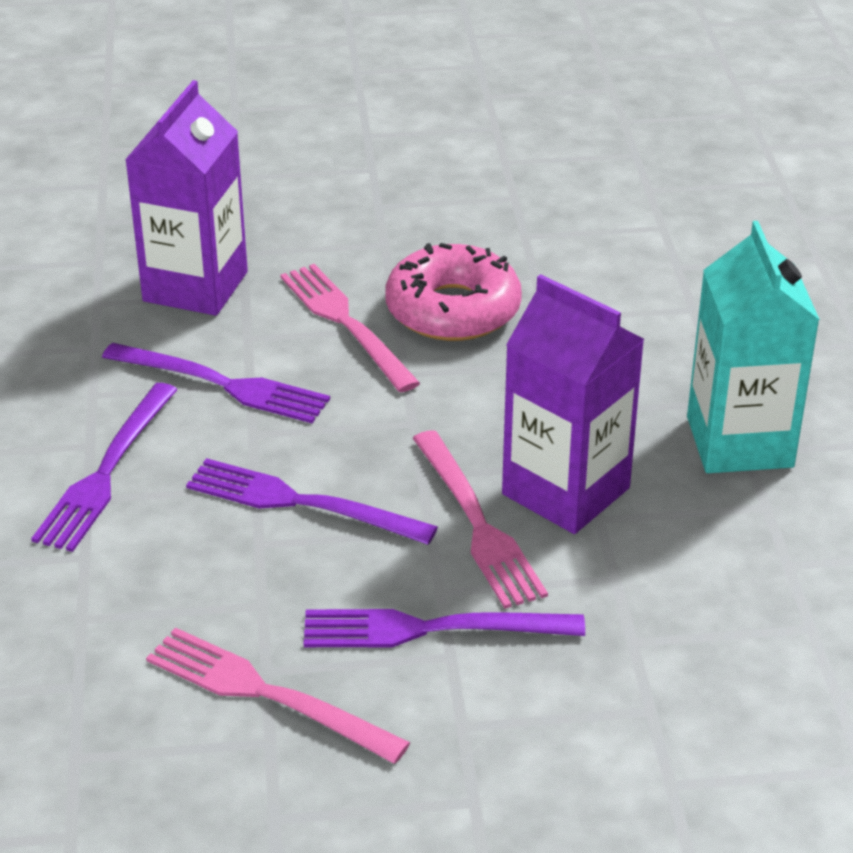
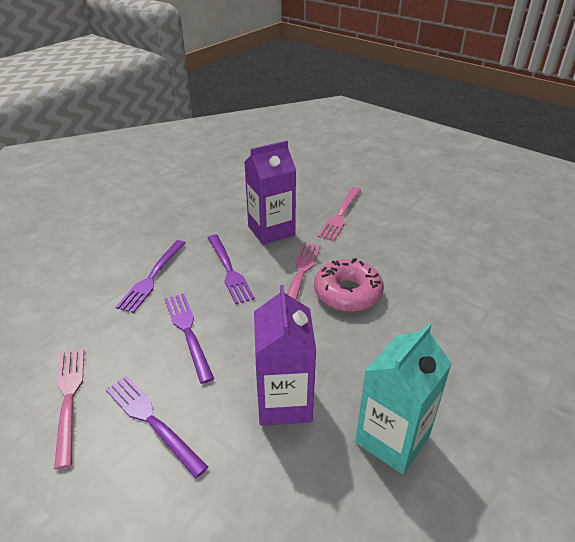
camera: 45 degrees right, 0 degrees up
(106, 472) = (152, 277): purple fork -> purple fork turned 45 degrees counterclockwise
(477, 524) = (231, 389): pink fork -> pink fork (340, 215)

